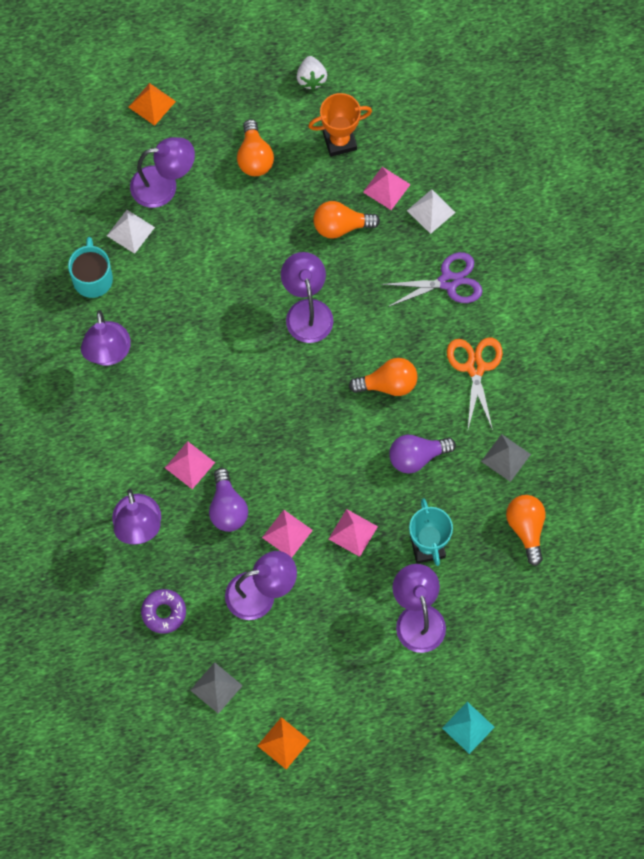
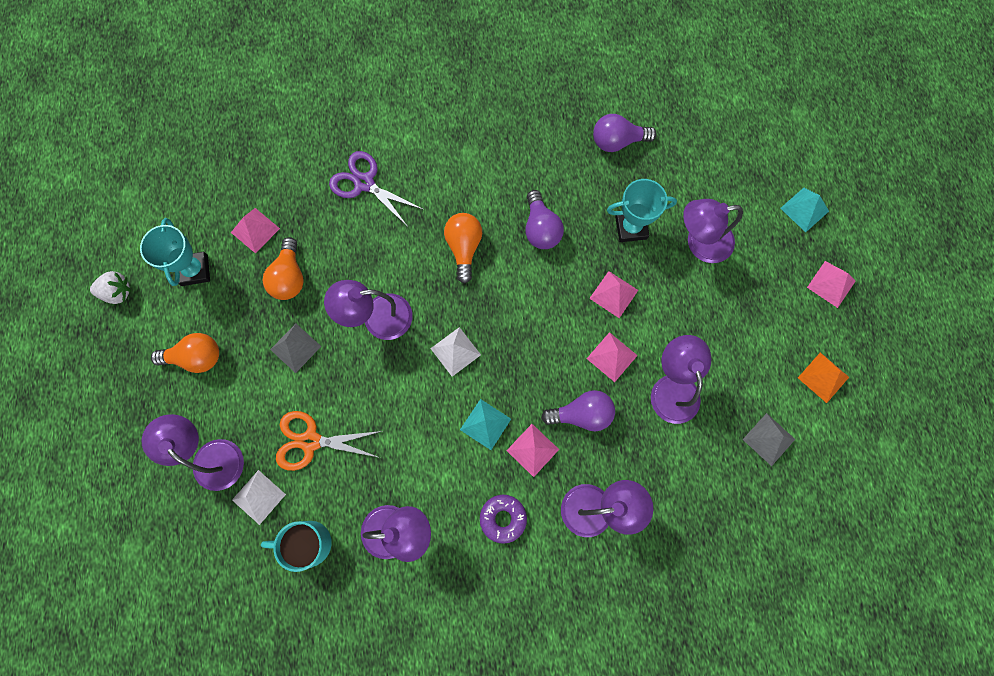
camera: 85 degrees left, 5 degrees up
(152, 104) = (109, 463): orange pyramid -> none
(164, 185) = (211, 456): purple lamp -> purple lamp turned 45 degrees counterclockwise
(164, 612) = (690, 487): purple donut -> purple donut (503, 518)
(211, 420) = (485, 424): none -> turquoise pyramid
(339, 141) = (194, 270): orange trophy -> turquoise trophy
(385, 753) = (831, 284): none -> pink pyramid
(431, 211) = (287, 191): white pyramid -> white pyramid (455, 351)
(448, 282) = (364, 183): purple scissors -> purple scissors turned 45 degrees counterclockwise
(475, 367) = (455, 168): orange scissors -> orange scissors (310, 441)
(506, 457) = (547, 151): grey pyramid -> grey pyramid (295, 347)
(526, 528) = (617, 141): orange light bulb -> purple light bulb

